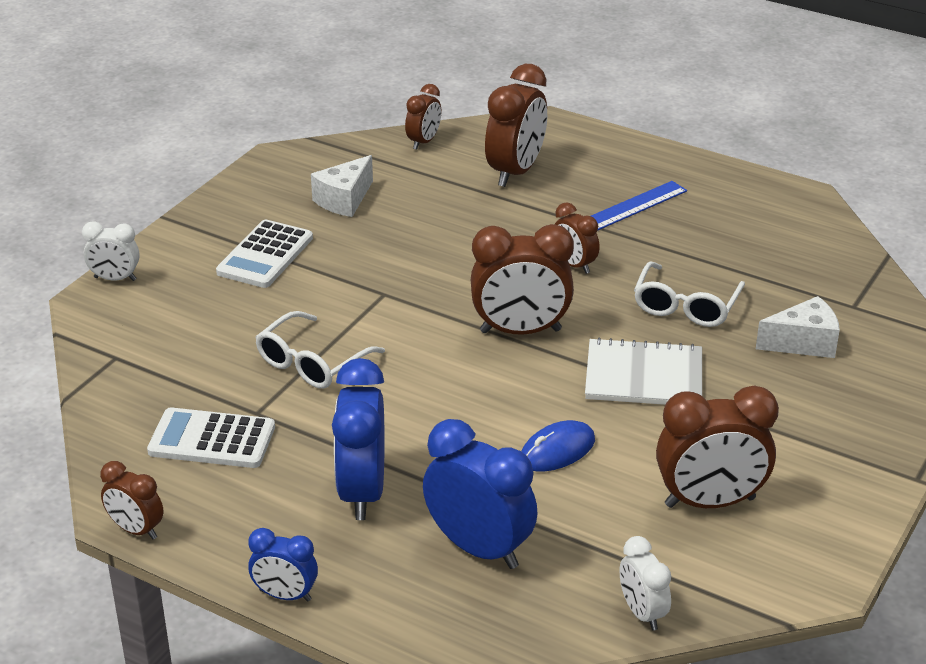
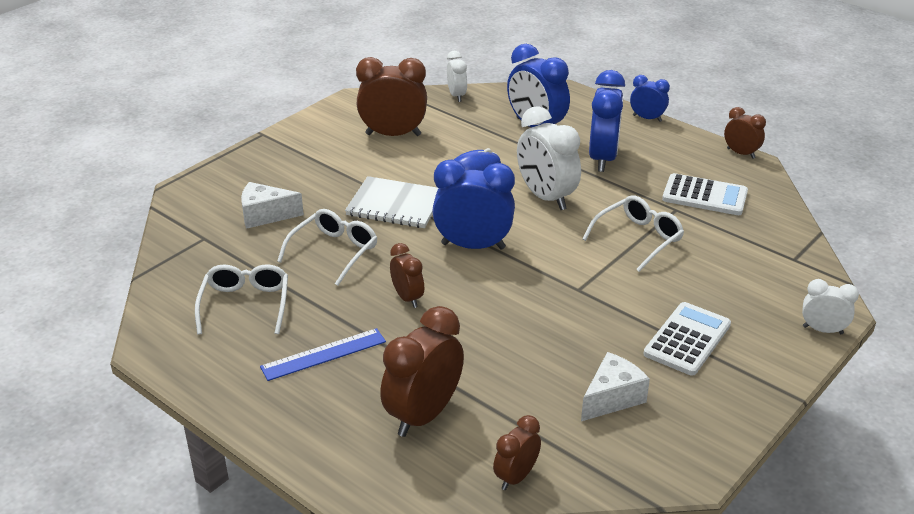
camera: 170 degrees left, 0 degrees up
(441, 411) = (546, 197): none -> white clock
(520, 331) = (473, 246): brown clock -> blue clock
(744, 241) = (245, 304): none -> white glasses

